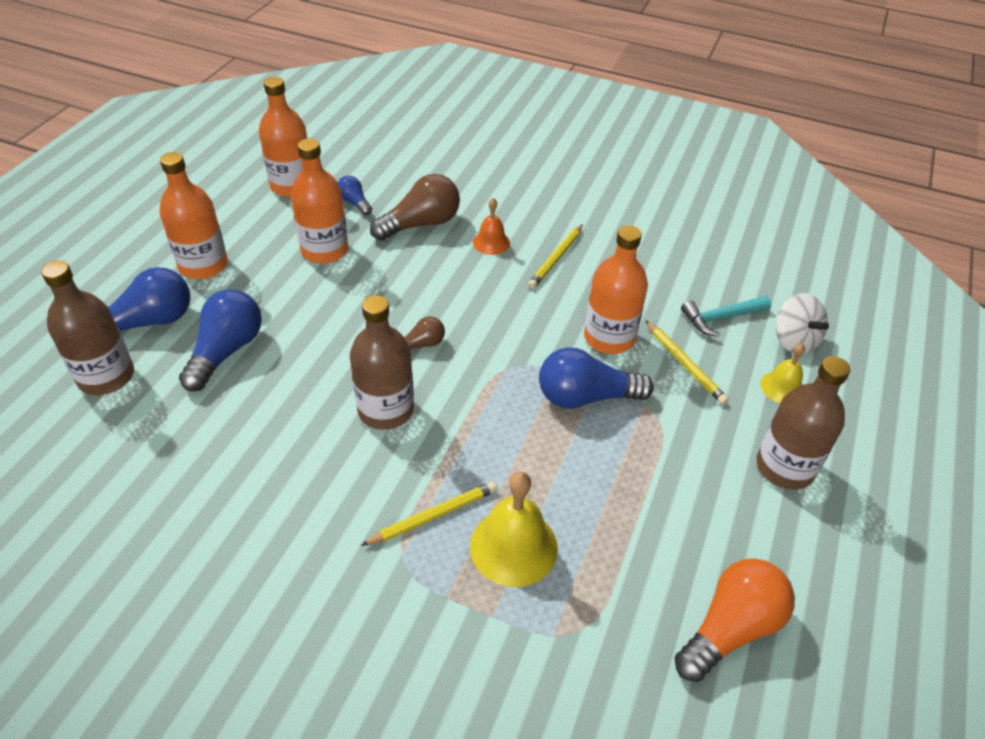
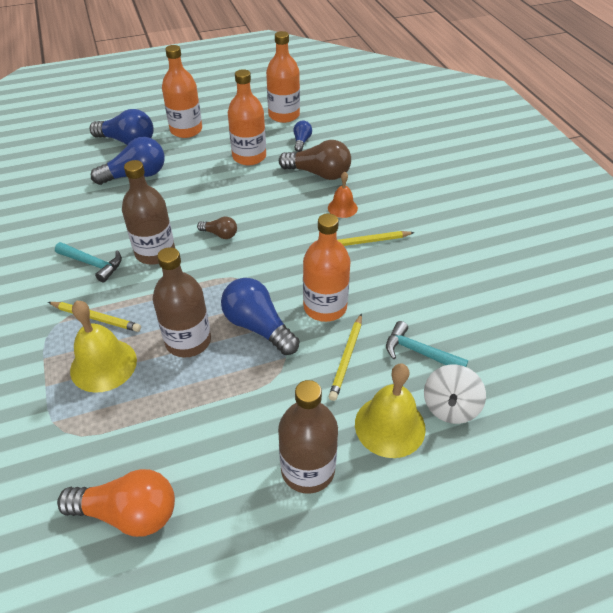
camera: 50 degrees right, 0 degrees up
(106, 376) = (79, 154): brown bottle -> brown bottle (188, 341)
(338, 472) = (93, 264): none -> turquoise hammer
(782, 387) = (390, 426): yellow bell -> yellow bell, size x1.71

